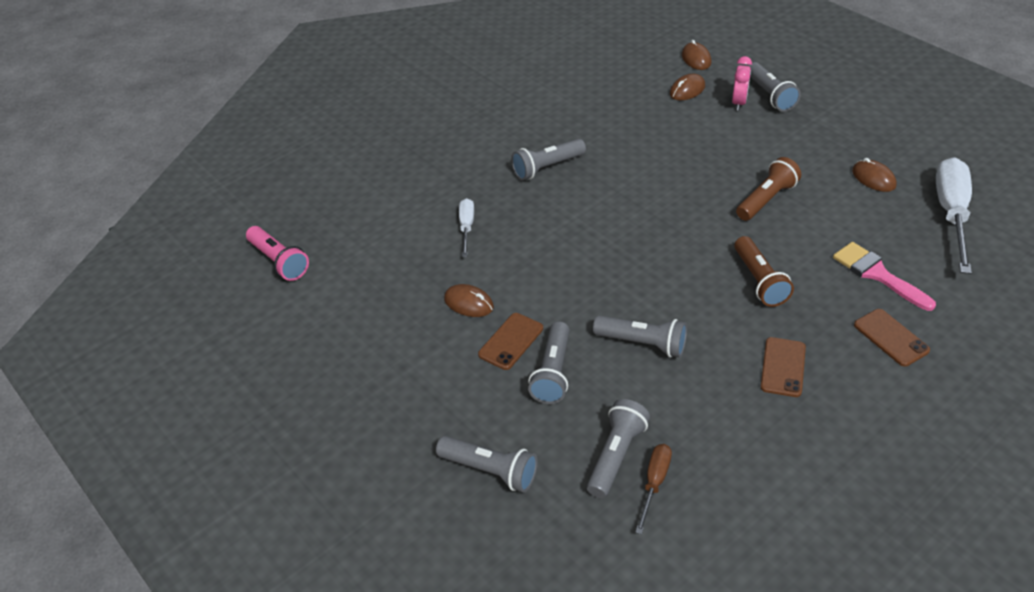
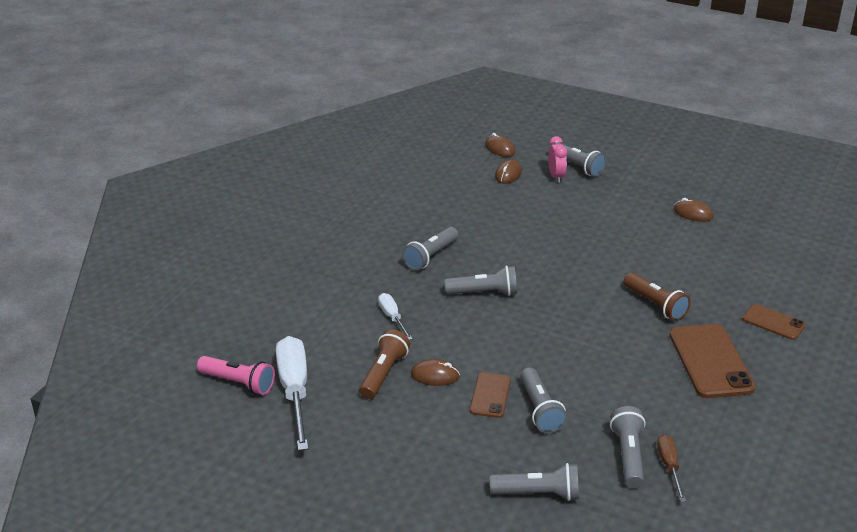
camera: 25 degrees left, 10 degrees down
(643, 344) = (596, 371): grey flashlight -> grey flashlight (484, 293)
(766, 200) = (623, 245): brown flashlight -> brown flashlight (384, 373)
(783, 367) = (711, 361): brown phone -> brown phone, size x1.78
(877, 274) = (737, 281): pink brush -> none
(951, 214) = (763, 227): white screwdriver -> white screwdriver (295, 391)

